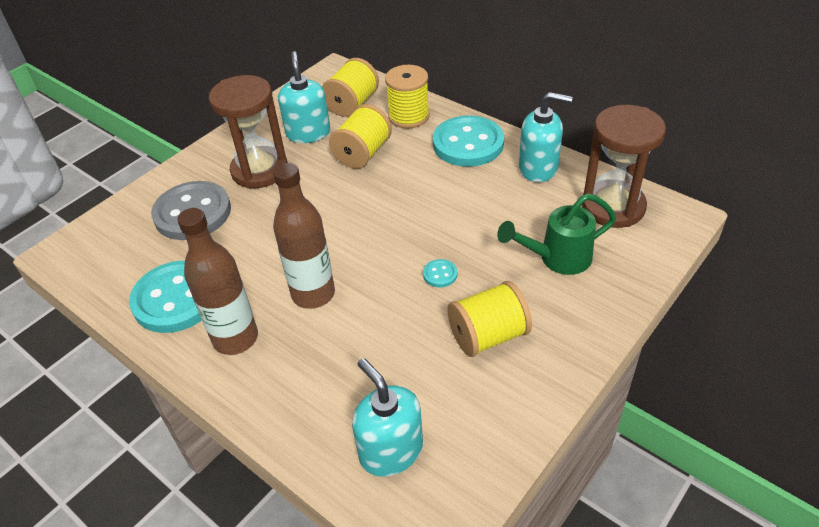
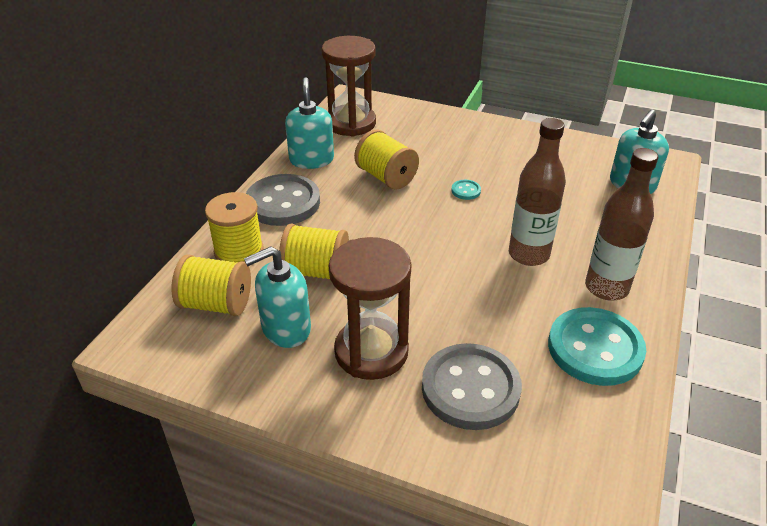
camera: 110 degrees left, 5 degrees down
(468, 144) = (283, 202): turquoise button -> grey button
(488, 336) = (512, 161): yellow spool -> yellow spool (386, 177)
(557, 259) = (420, 141): green watering can -> none

